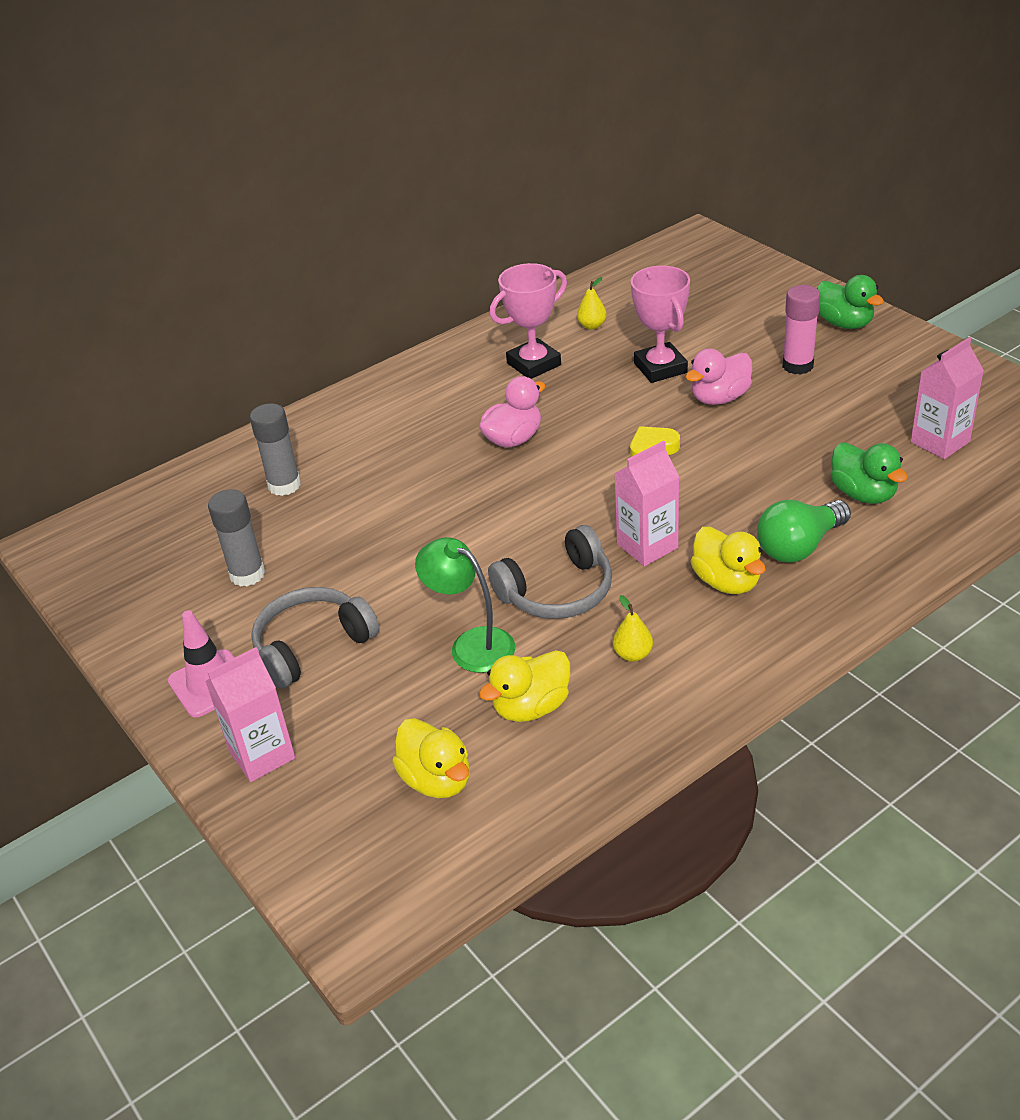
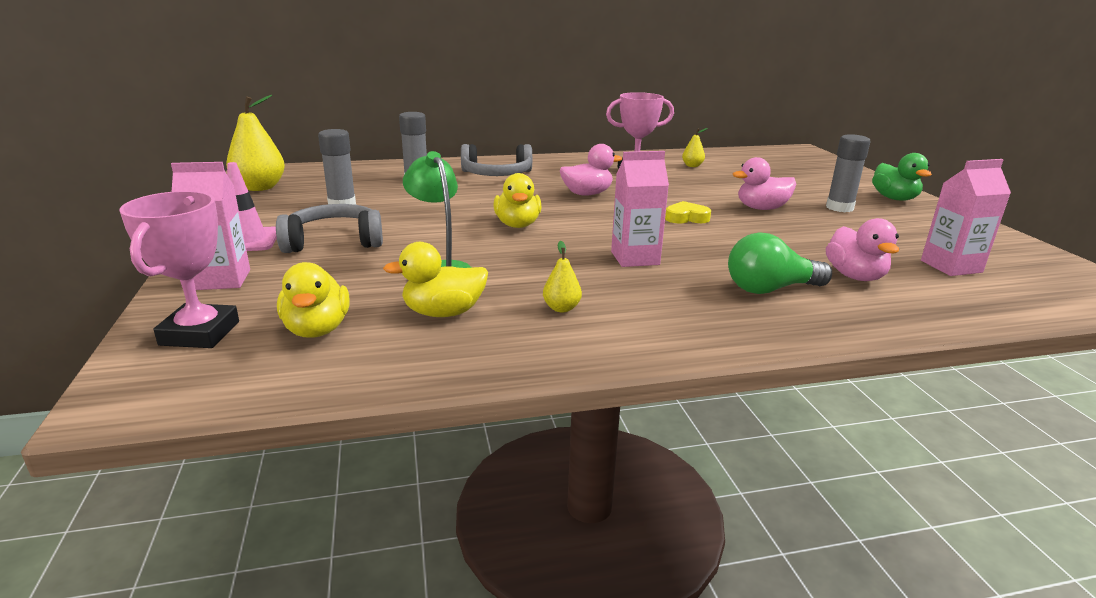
camera: 20 degrees right, 15 degrees down
(101, 579) = (260, 188): none -> yellow pear
(557, 591) = (538, 262): grey headphones -> grey headphones (497, 175)
(660, 368) = (726, 189): pink trophy -> pink trophy (200, 333)
(726, 582) = (685, 291): yellow duck -> yellow duck (517, 225)
(797, 365) = (839, 208): pink glue stick -> grey glue stick
(863, 494) = (855, 276): green duck -> pink duck

